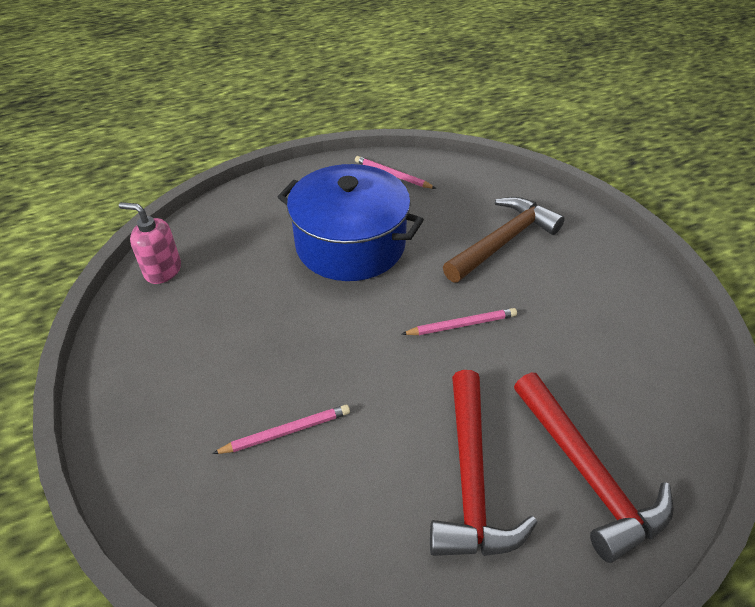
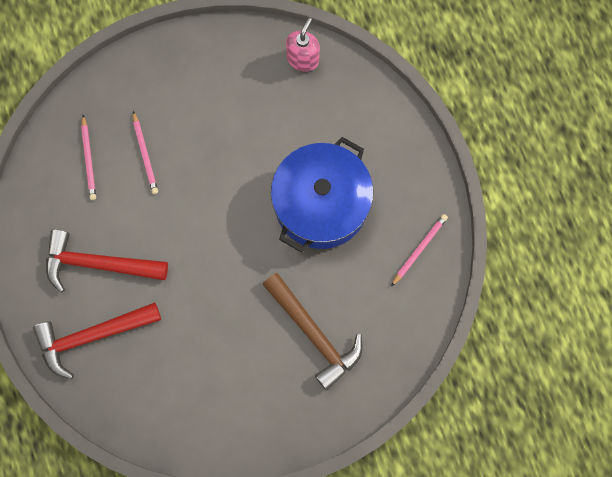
camera: 95 degrees right, 30 degrees up
(461, 325) = (222, 281): pink pencil -> pink pencil (89, 159)

